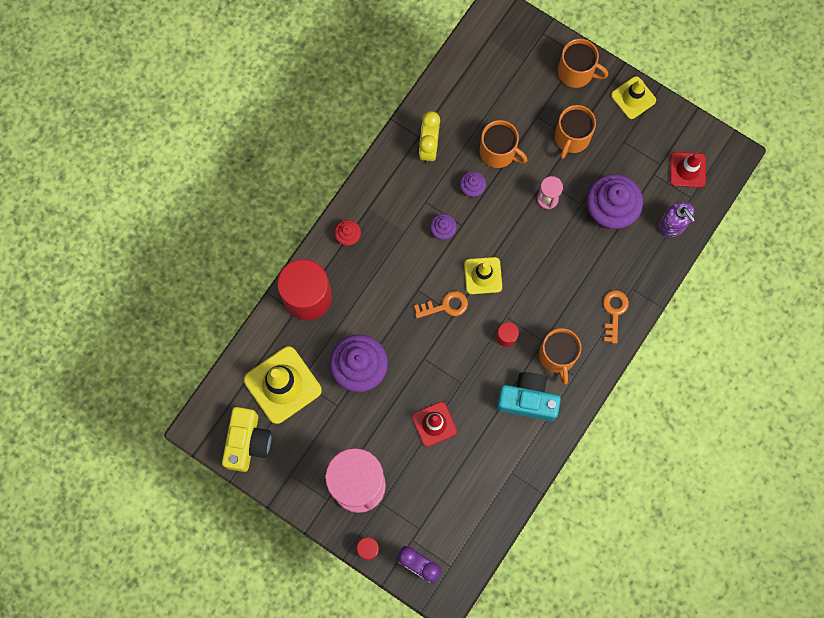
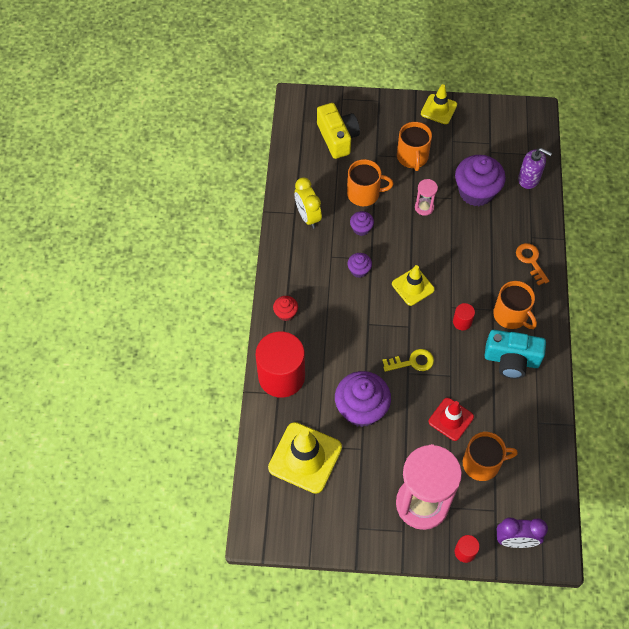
camera: 30 degrees left, 15 degrees down
(247, 442) = (304, 522): yellow camera -> yellow camera (337, 138)
(434, 350) = (412, 362): none -> yellow key
(445, 306) = (398, 324): orange key -> none
(527, 400) = (511, 360): turquoise camera -> turquoise camera turned 150 degrees counterclockwise
(576, 72) = (385, 112): orange mug -> orange mug (482, 463)
(687, 170) = (512, 137): red traffic cone -> none

